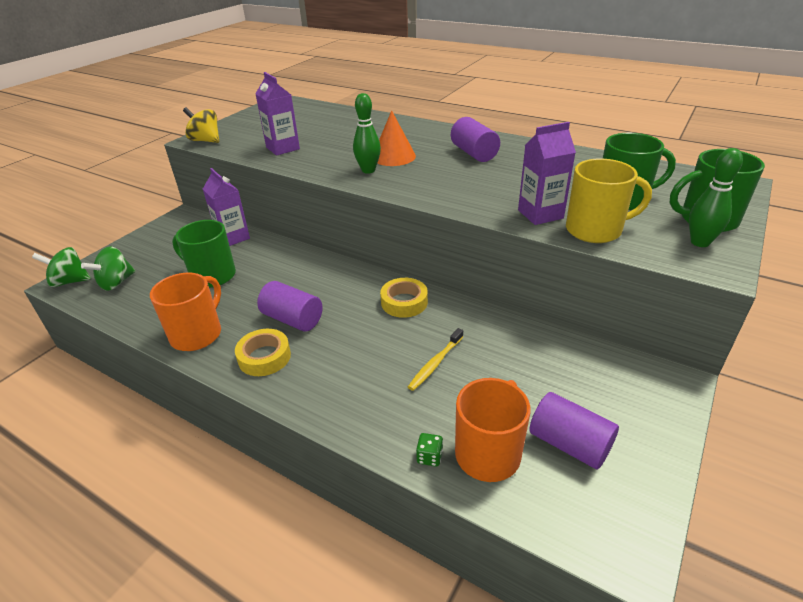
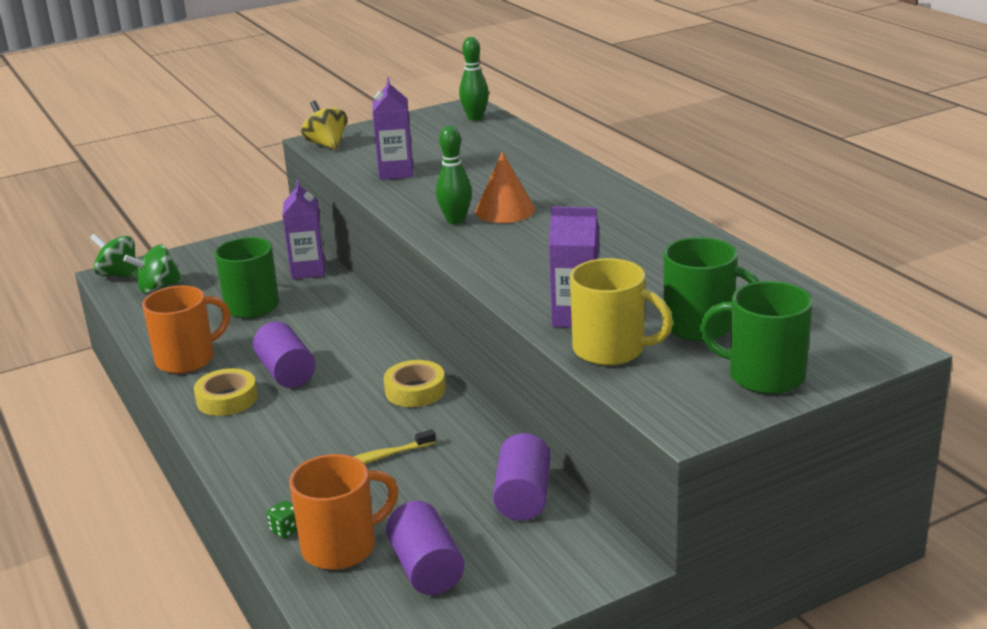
camera: 30 degrees right, 10 degrees down
(474, 153) = (604, 228): purple cylinder -> purple cylinder (523, 497)
(700, 242) = (710, 395): green bowling pin -> green bowling pin (475, 118)

